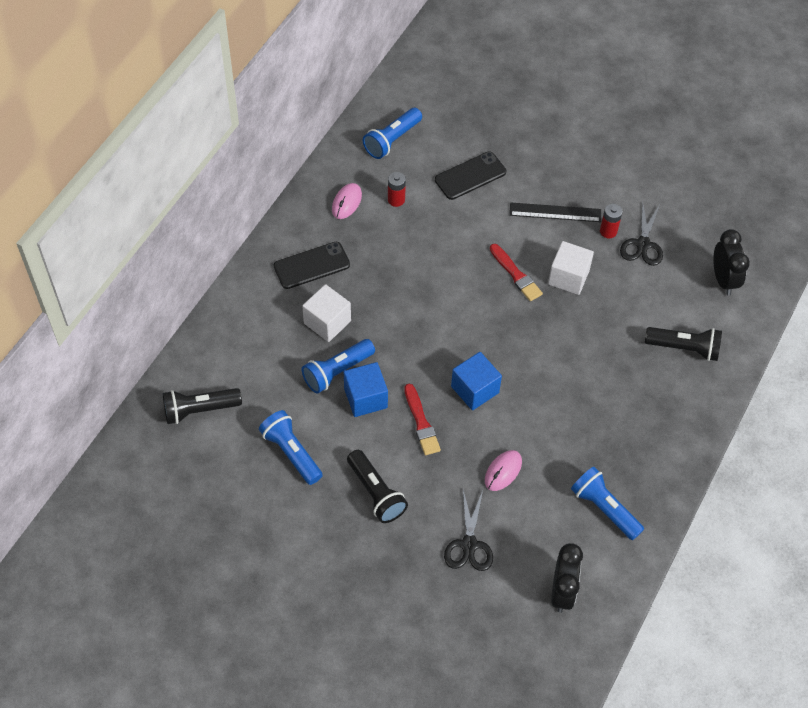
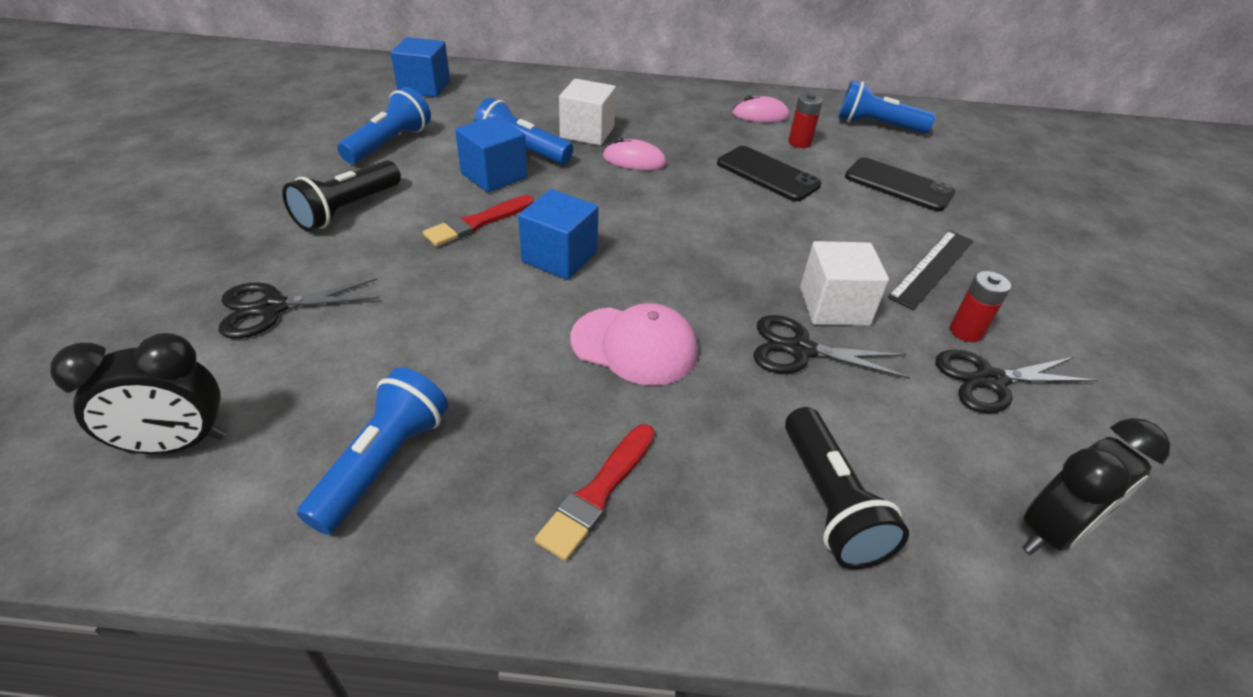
camera: 65 degrees right, 15 degrees down
(199, 410) = (424, 87): black flashlight -> blue cube
(311, 265) = (655, 111): black phone -> black phone (767, 174)
(503, 471) = (423, 315): pink mouse -> pink mouse (634, 160)
(516, 274) = (786, 253): red brush -> red brush (598, 492)
(555, 212) = (932, 268): black ruler -> black ruler turned 60 degrees clockwise
(564, 381) = (634, 345): none -> pink cap
(594, 310) = (800, 350): none -> black scissors

